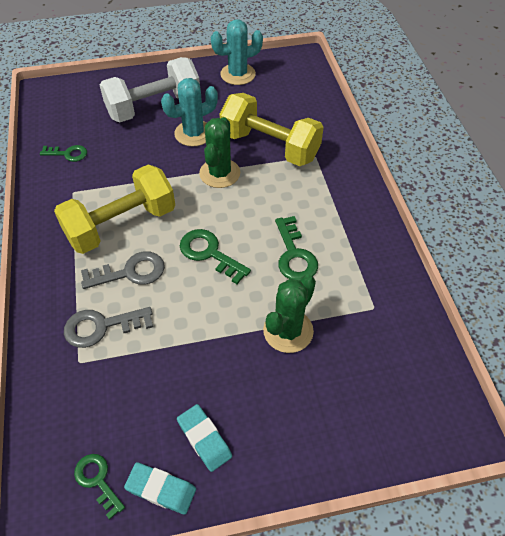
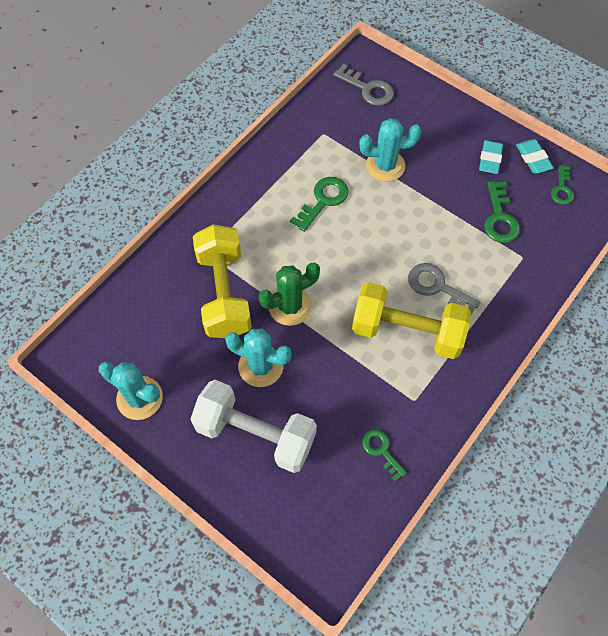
camera: 130 degrees left, 10 degrees up
(101, 326) = (490, 267): grey key -> grey key (368, 89)
(209, 253) = (372, 251): green key -> green key (499, 218)
(288, 331) = (385, 166): green cactus -> turquoise cactus

